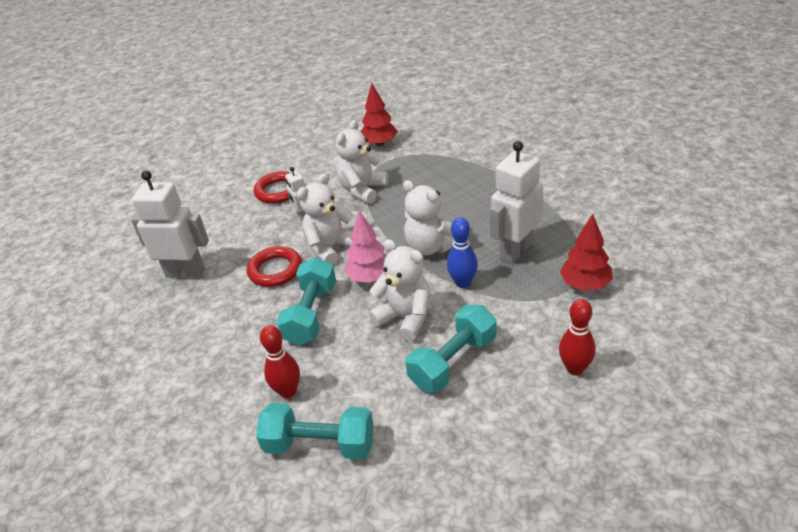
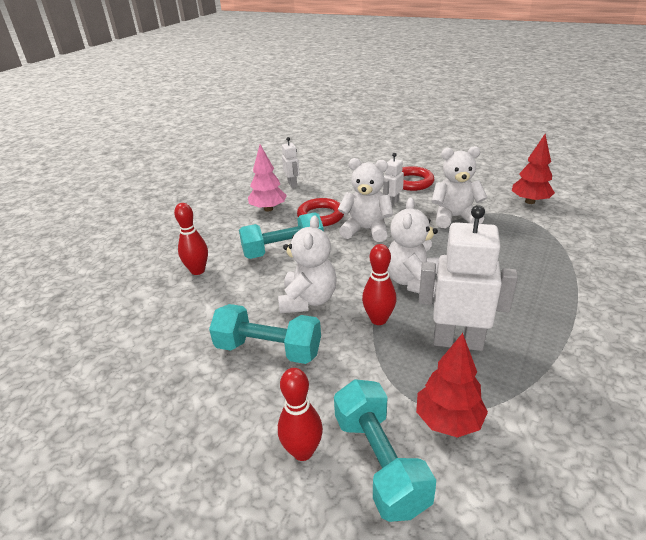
camera: 60 degrees right, 5 degrees down
(186, 273) = (292, 184): white robot -> white robot, size x0.52
(320, 445) = (149, 306): turquoise dumbbell -> turquoise dumbbell (379, 462)
(370, 277) = (345, 262): pink tree -> pink tree (268, 209)
(463, 283) = (378, 319): blue bowling pin -> red bowling pin

